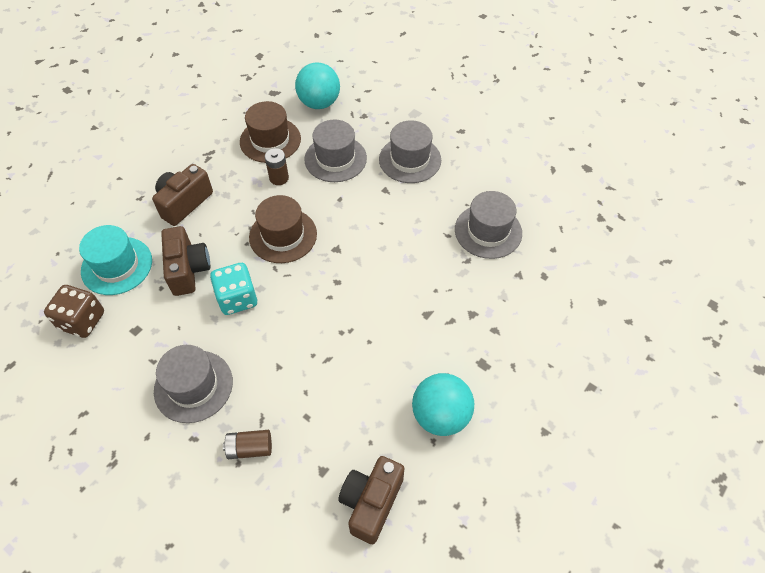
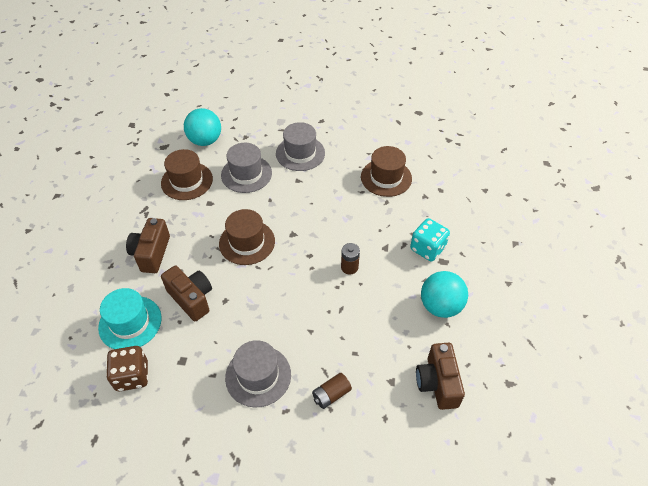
camera: 30 degrees left, 5 degrees down
(237, 298) = (245, 300): turquoise dice -> turquoise dice (427, 248)
(279, 178) = (213, 204): brown battery -> brown battery (349, 267)
(488, 231) = (386, 177): grey hat -> brown hat

